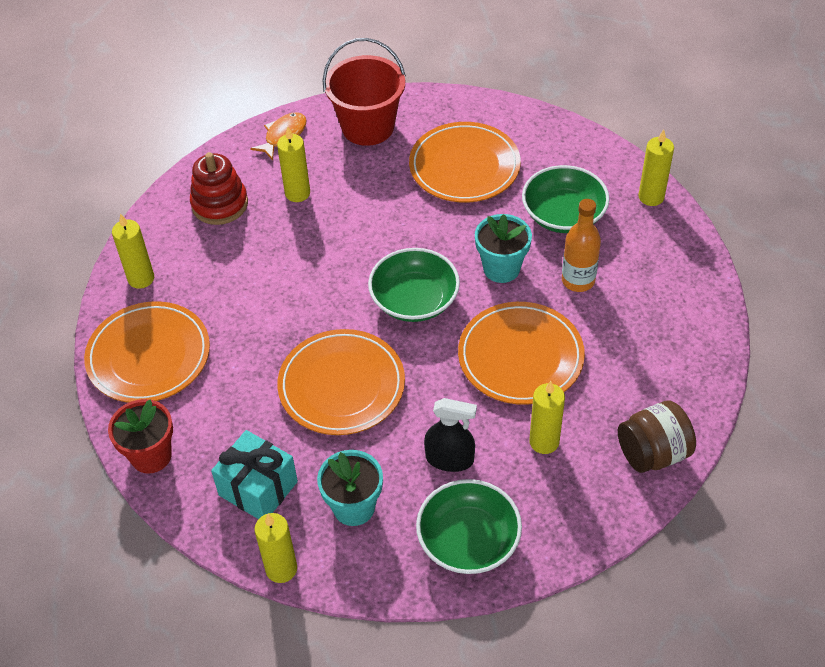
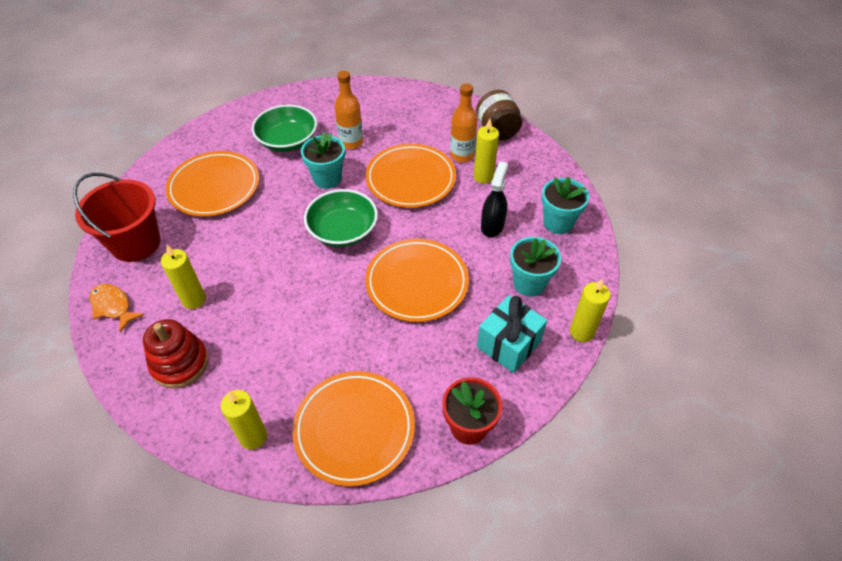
camera: 85 degrees left, 0 degrees up
(468, 540) = (558, 223): green bowl -> turquoise flower pot
(583, 411) = (462, 155): none -> orange bottle
(651, 197) = (288, 98): yellow candle -> none

